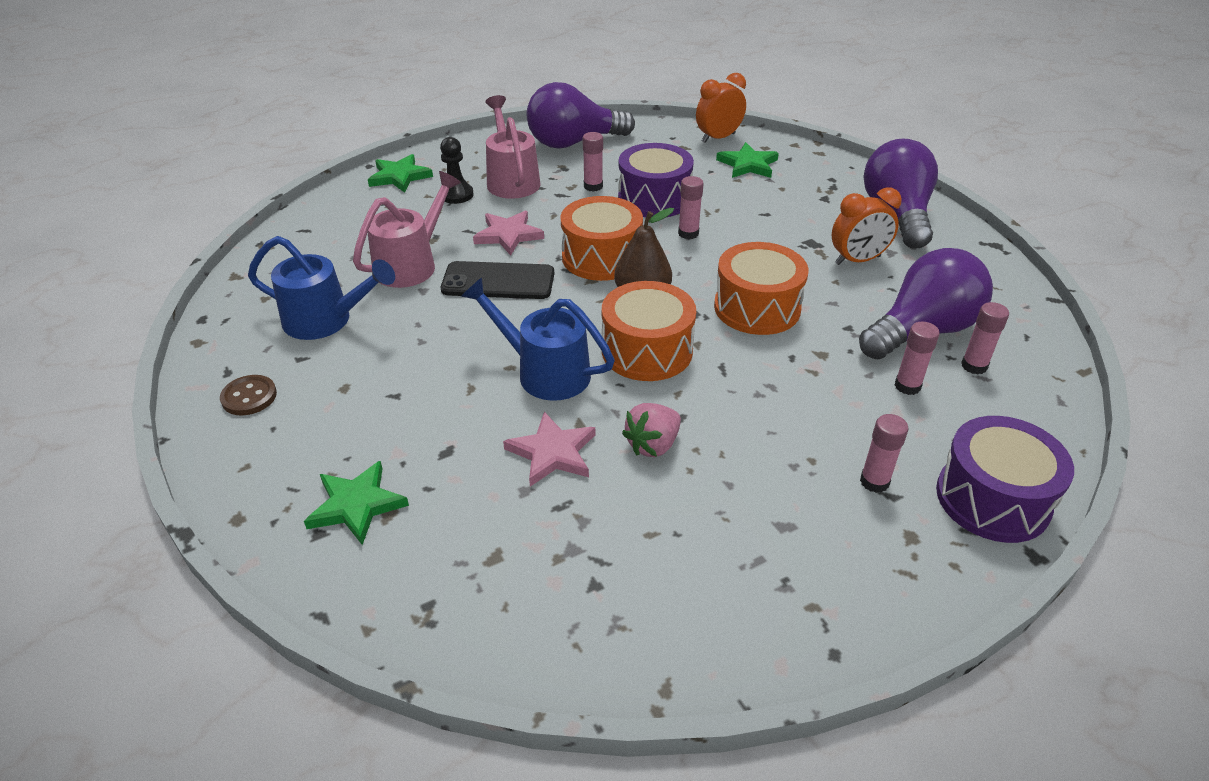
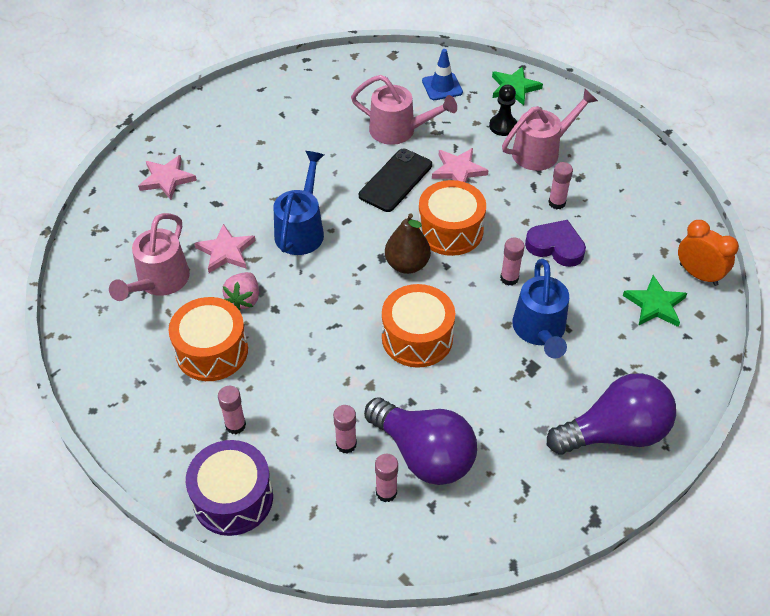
camera: 75 degrees right, 10 degrees up
(249, 397) = (241, 106): brown button -> none
(327, 321) = (322, 112): blue watering can -> blue watering can (540, 331)
(356, 505) = (167, 179): green star -> pink star
(357, 221) = (442, 87): none -> blue traffic cone
(498, 281) = (395, 180): black phone -> black phone turned 45 degrees clockwise
(573, 142) = (628, 174): purple light bulb -> none
(586, 539) = (159, 282): none -> pink watering can
(647, 351) = (341, 279): orange drum -> orange drum (212, 351)
(653, 445) = (244, 299): pink strawberry -> pink strawberry turned 105 degrees counterclockwise
(654, 199) = (556, 246): purple drum -> purple heart
(857, 260) = (516, 403): orange clock -> none

